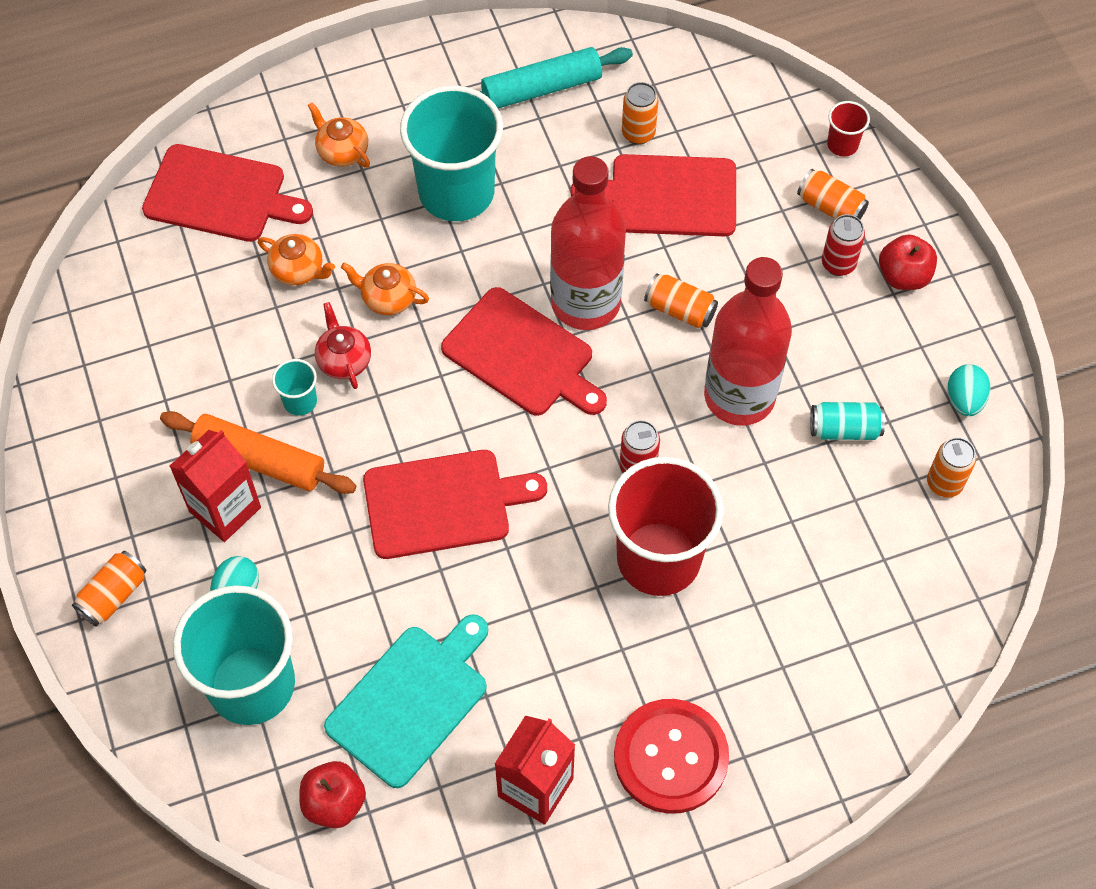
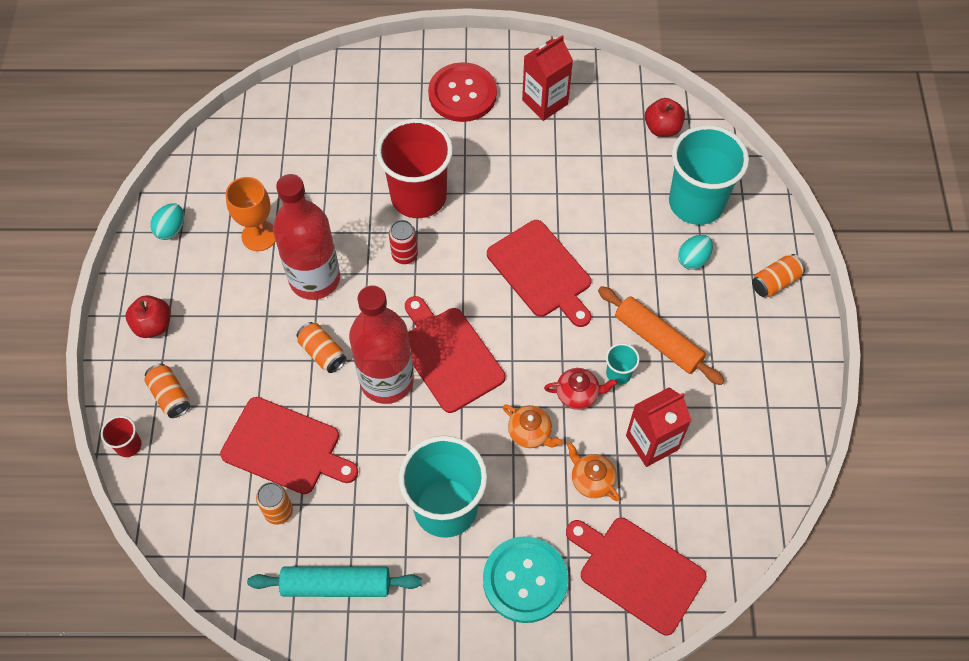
camera: 160 degrees left, 0 degrees up
(225, 509) = (689, 314): red carton -> red carton (652, 442)
(342, 151) = (525, 580): orange teapot -> turquoise button
(344, 360) = (578, 394): red teapot -> red teapot turned 90 degrees counterclockwise
(411, 700) = (601, 165): turquoise cutting board -> none
(443, 503) = (541, 272): red cutting board -> red cutting board turned 135 degrees counterclockwise
(838, 264) = (192, 349): red can -> none
(844, 429) = (259, 236): turquoise can -> orange goblet
(944, 483) = (218, 184): orange can -> none

